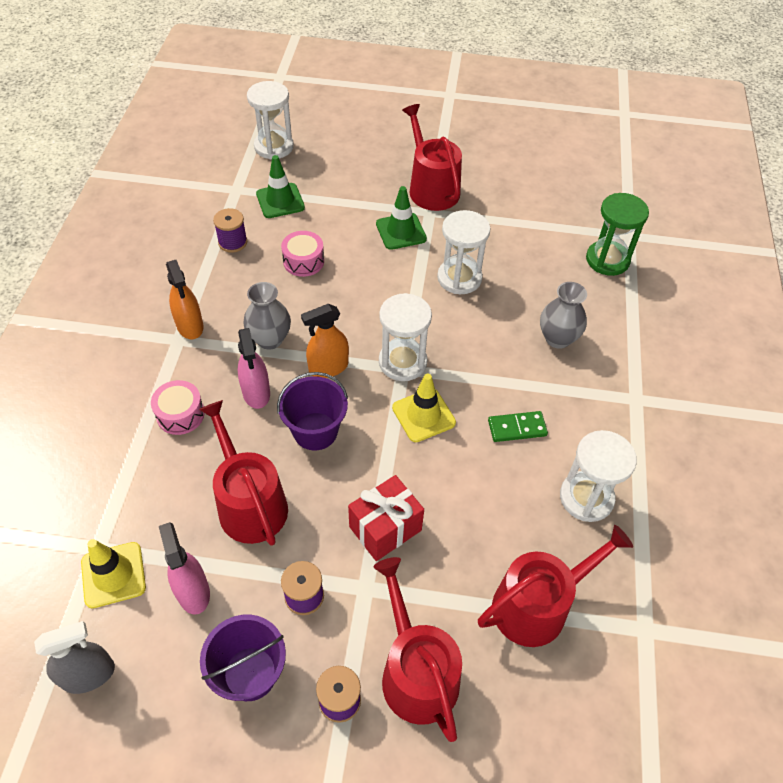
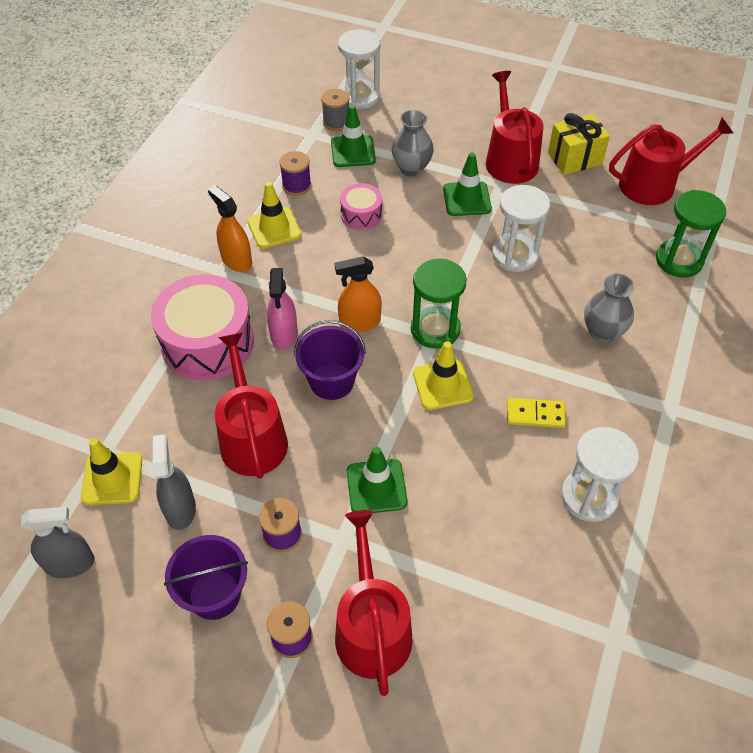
camera: 15 degrees right, 0 degrees up
(180, 414) = (207, 342): pink drum -> pink drum, size x1.99
(190, 326) = (236, 260): orange spray bottle -> orange spray bottle turned 150 degrees clockwise
(193, 592) = (180, 509): pink spray bottle -> grey spray bottle
(220, 288) = (274, 228): none -> yellow traffic cone
(257, 175) = (336, 122): none -> grey spool
(270, 339) = (309, 285): grey vase -> grey vase (411, 168)
(385, 528) = (376, 487): red gift -> green traffic cone
(402, 362) = (435, 329): white hourglass -> green hourglass
(490, 179) = (574, 158): none -> yellow gift
(517, 428) = (535, 415): green domino -> yellow domino
(537, 605) = (510, 591): red watering can -> red watering can (653, 184)

